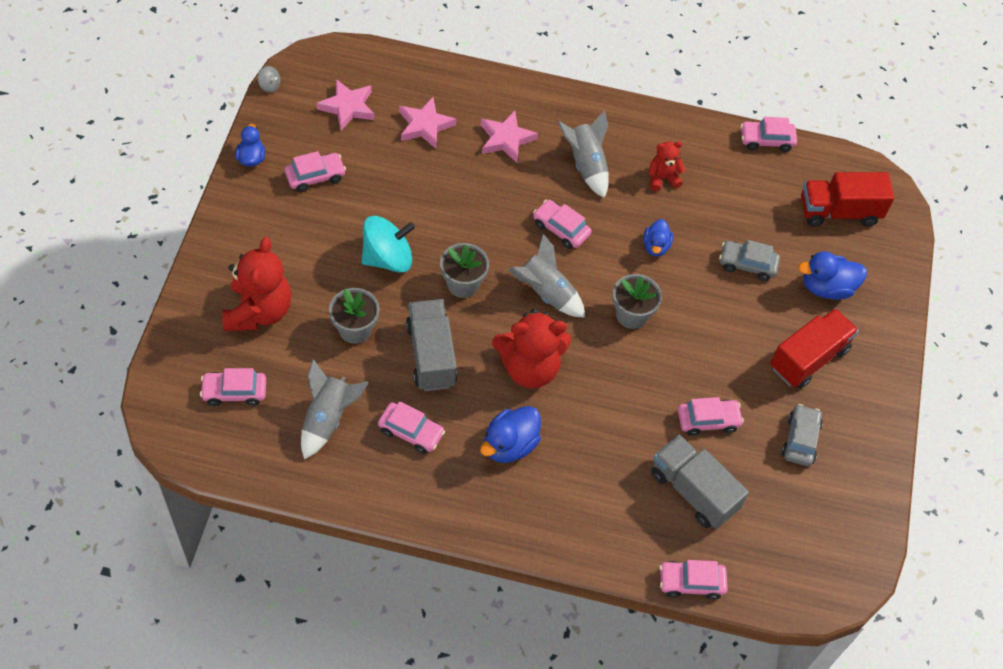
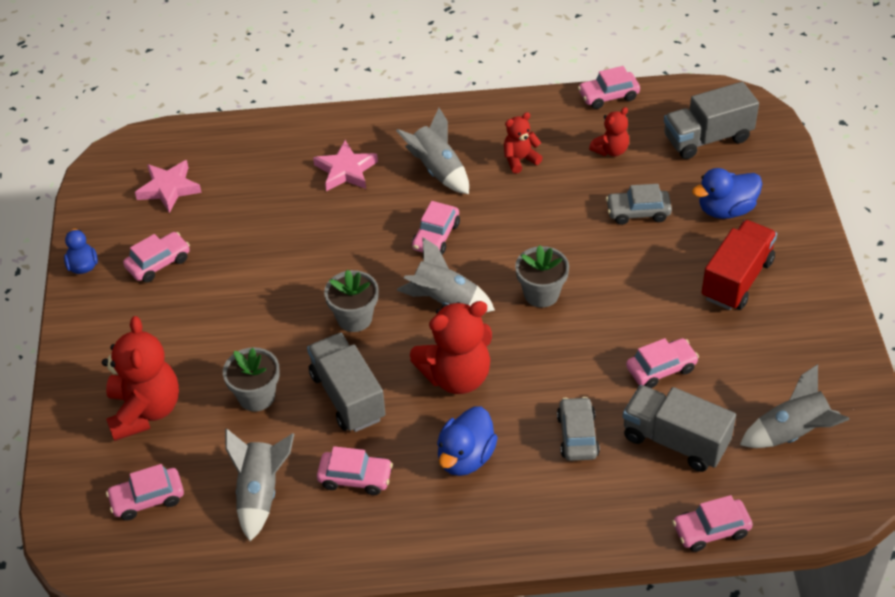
camera: 10 degrees left, 10 degrees down
(269, 86) = (78, 192): grey spinning top -> none
(387, 258) = (265, 318): turquoise spinning top -> none
(425, 125) = (256, 182): pink star -> none
(561, 229) = (436, 236): pink car -> pink car turned 90 degrees counterclockwise
(655, 246) = (539, 223): blue duck -> none
(747, 195) = (611, 150): none -> red teddy bear
(797, 519) = (792, 433): none -> grey rocket
(800, 440) = (762, 357): grey car -> grey car (577, 435)
(839, 212) = (707, 138): red truck -> grey truck

